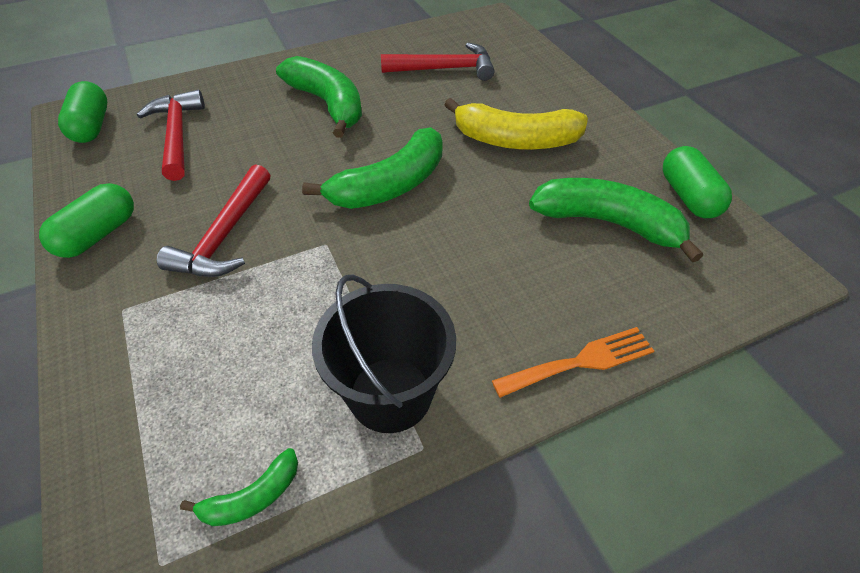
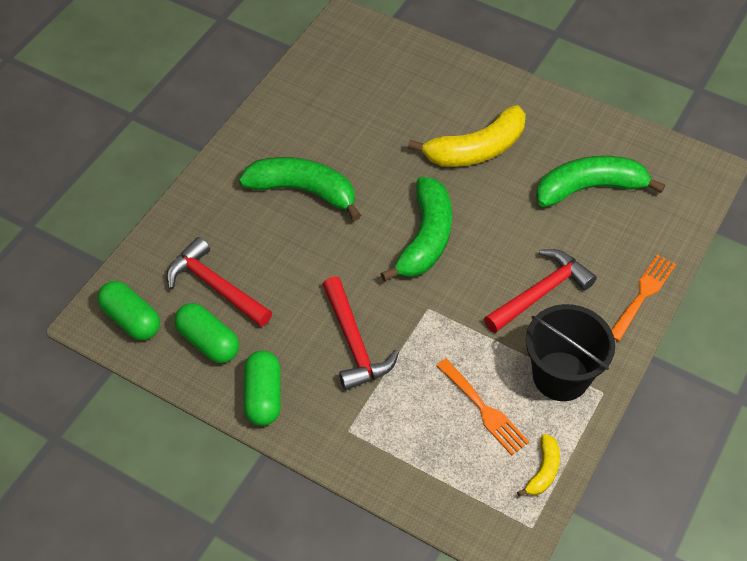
camera: 35 degrees left, 5 degrees up
(252, 497) = (543, 471): green banana -> yellow banana
(267, 376) = (484, 410): none -> orange fork
(445, 69) = (361, 104): red hammer -> red hammer (541, 292)
(688, 196) = (622, 138): green capsule -> green capsule (208, 342)

